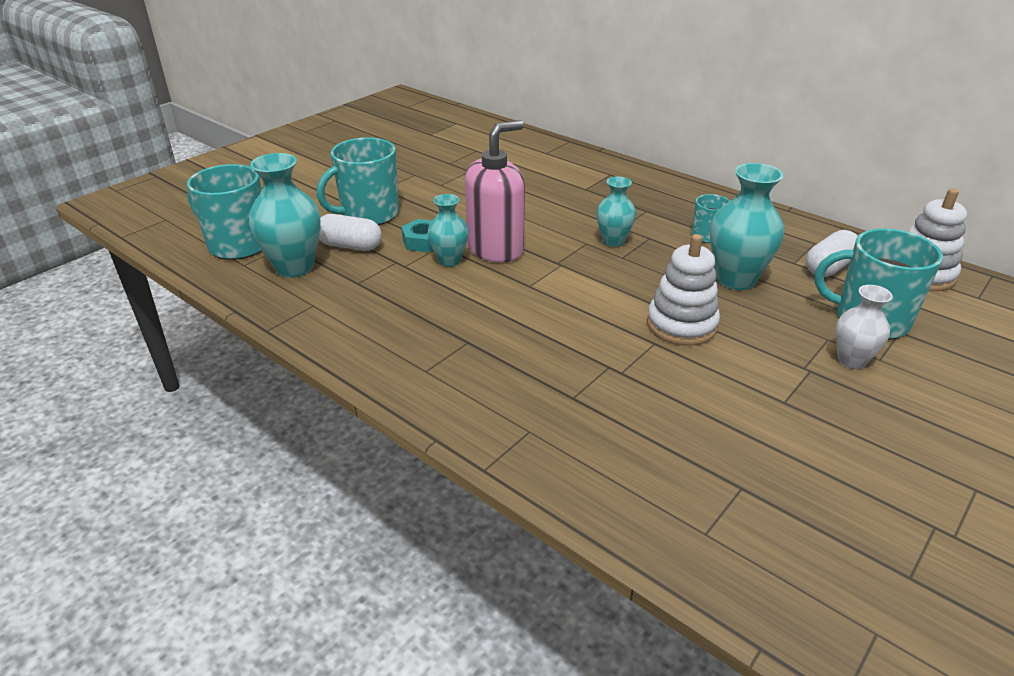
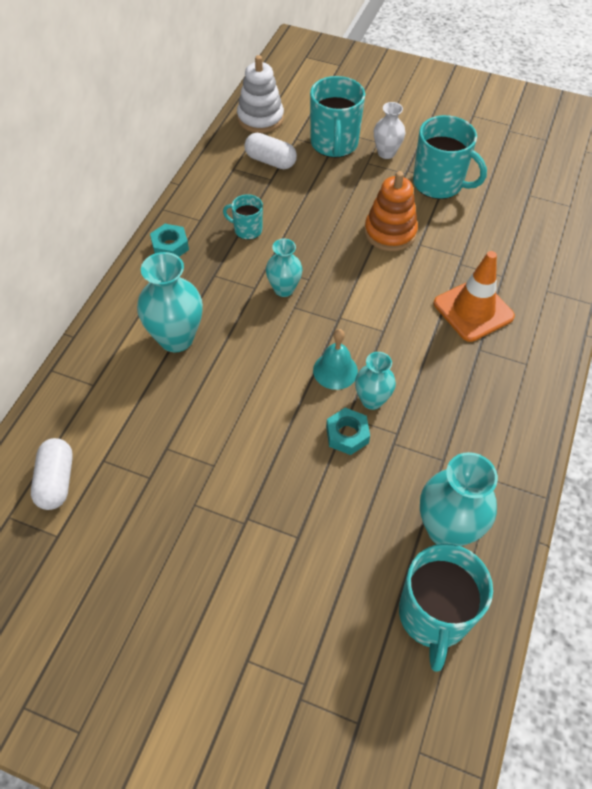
camera: 110 degrees left, 20 degrees up
(350, 246) = (384, 497): white capsule -> white capsule (56, 481)
(369, 214) = (312, 510): turquoise mug -> turquoise mug (439, 183)
(495, 249) = (335, 370): pink soap dispenser -> turquoise bell
(527, 354) = (473, 310): none -> orange traffic cone
(681, 325) = (390, 232): white stacking toy -> orange stacking toy
(693, 195) = (170, 246): none -> turquoise nut
(735, 279) = (312, 209): turquoise vase -> turquoise vase (176, 338)

